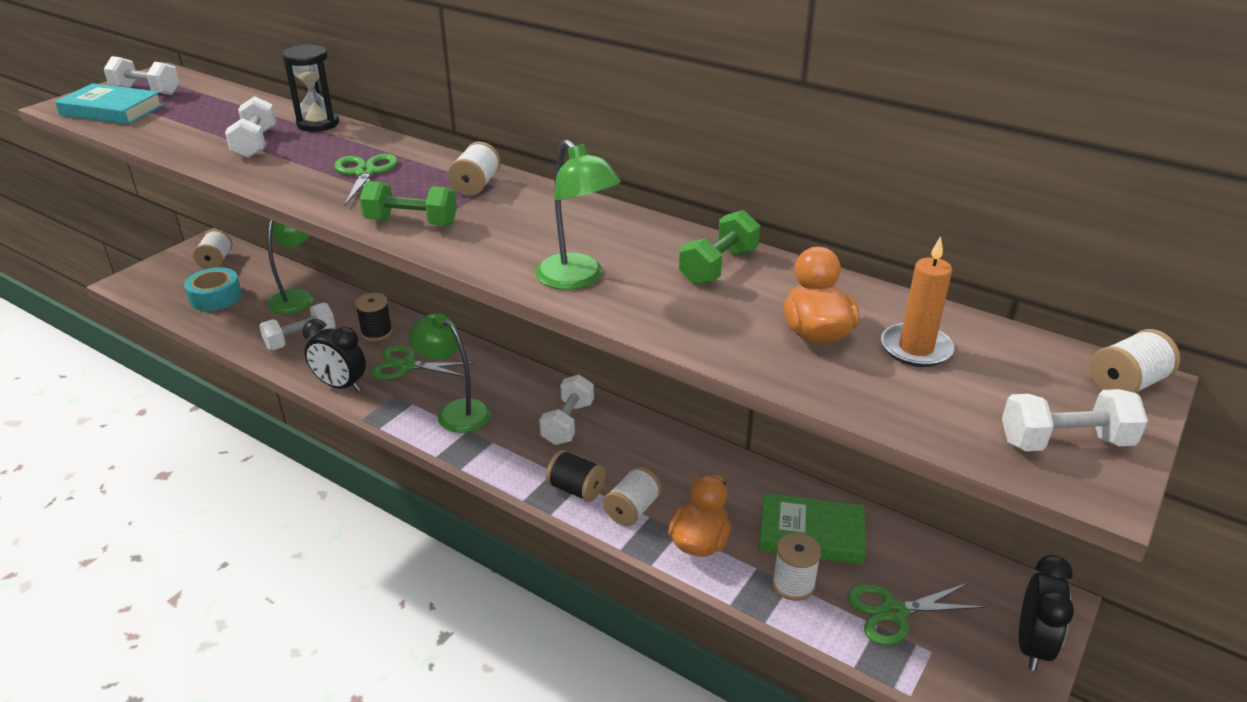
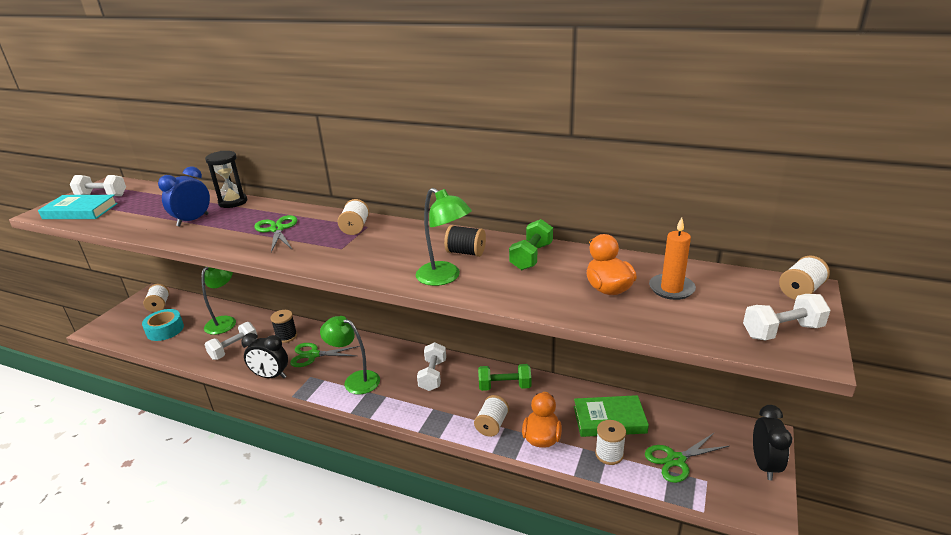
camera: 10 degrees left, 5 degrees down
(255, 143) = (193, 220): white dumbbell -> blue clock
(411, 223) = (320, 257): green dumbbell -> green dumbbell (504, 386)
(576, 489) = (451, 418): black spool -> black spool (465, 252)

